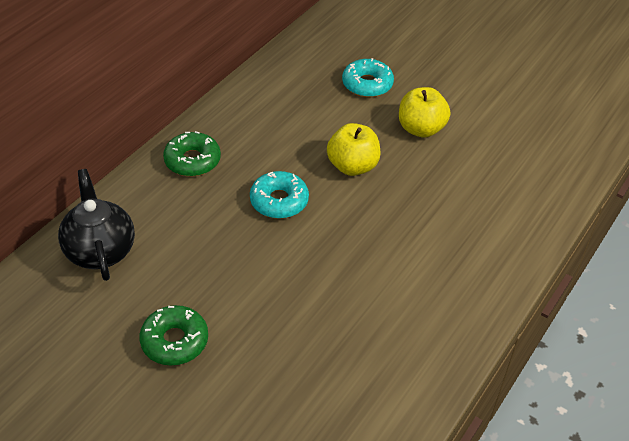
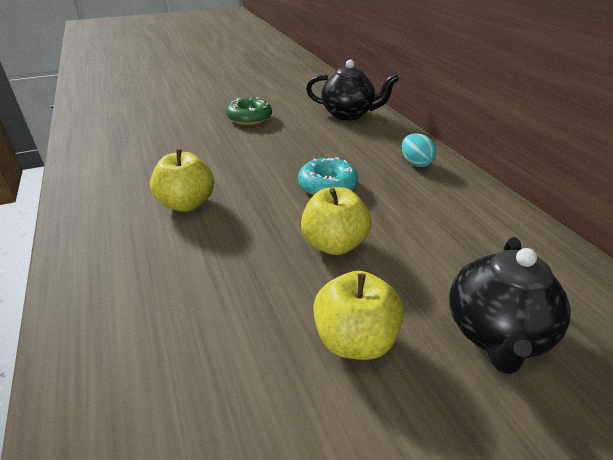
camera: 125 degrees right, 10 degrees down
(192, 161) = (416, 163): green donut -> turquoise egg
(367, 84) = (495, 333): turquoise donut -> black teapot
(383, 275) = (187, 204): none -> yellow apple

